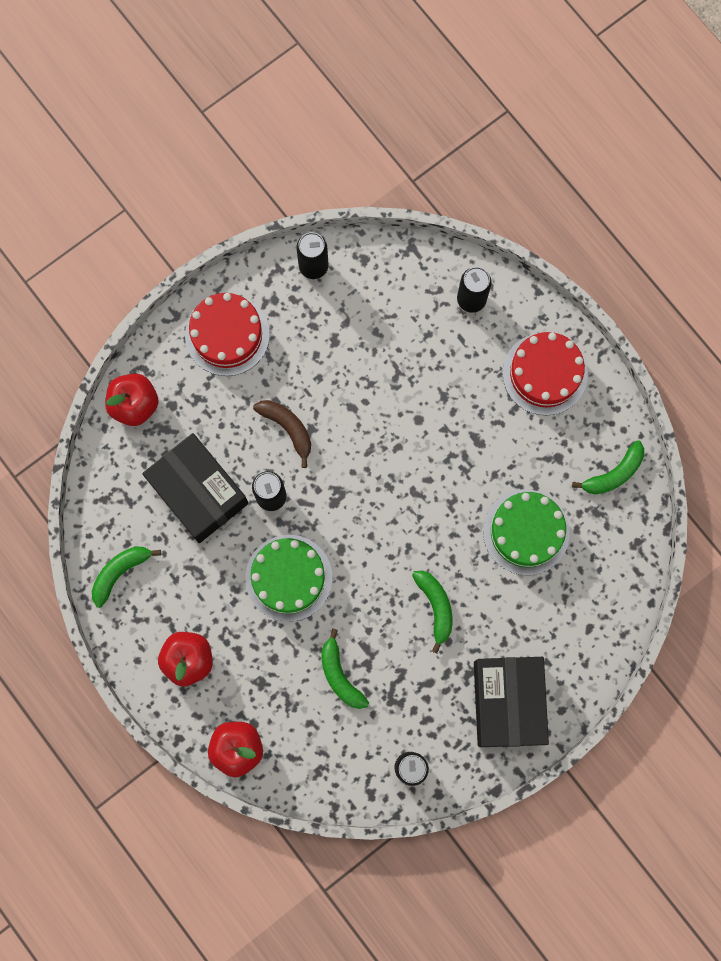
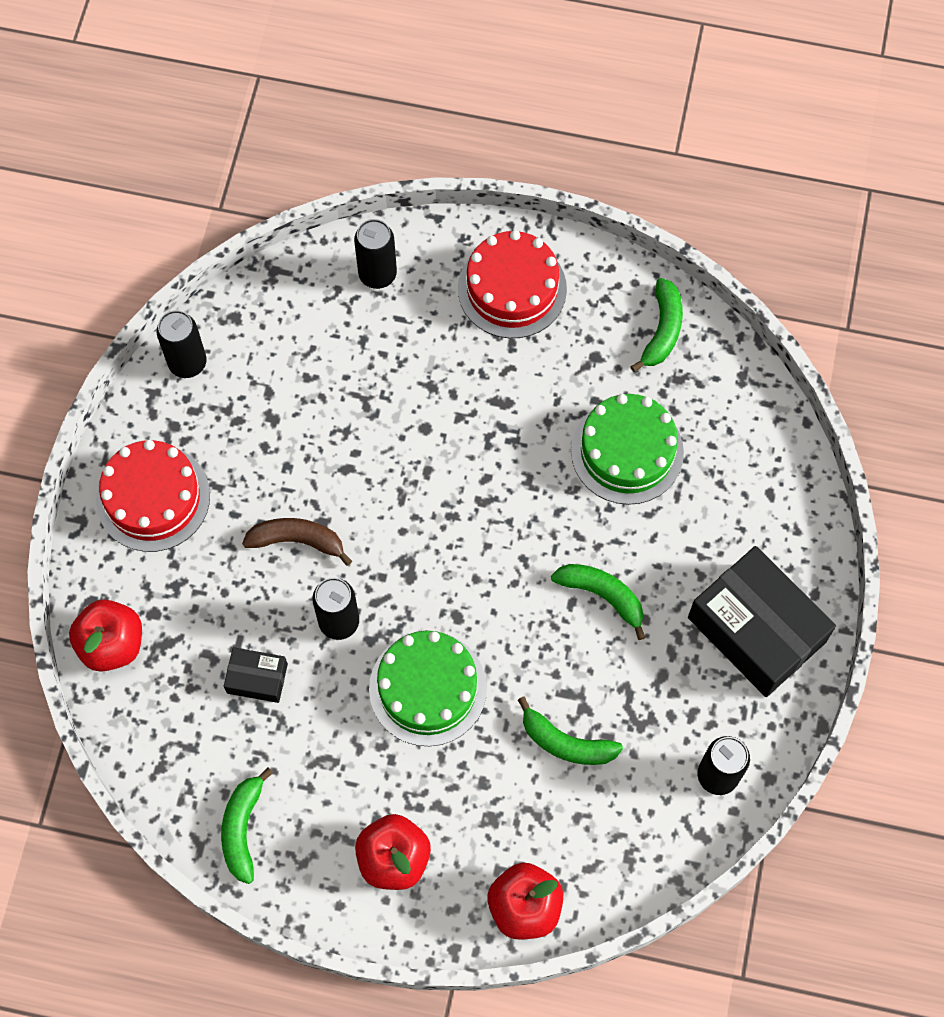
camera: 40 degrees left, 10 degrees down
(198, 492) = (257, 678): black box -> black box, size x0.47

